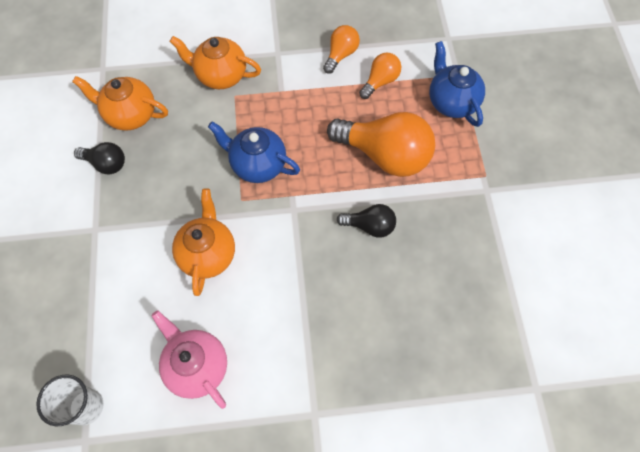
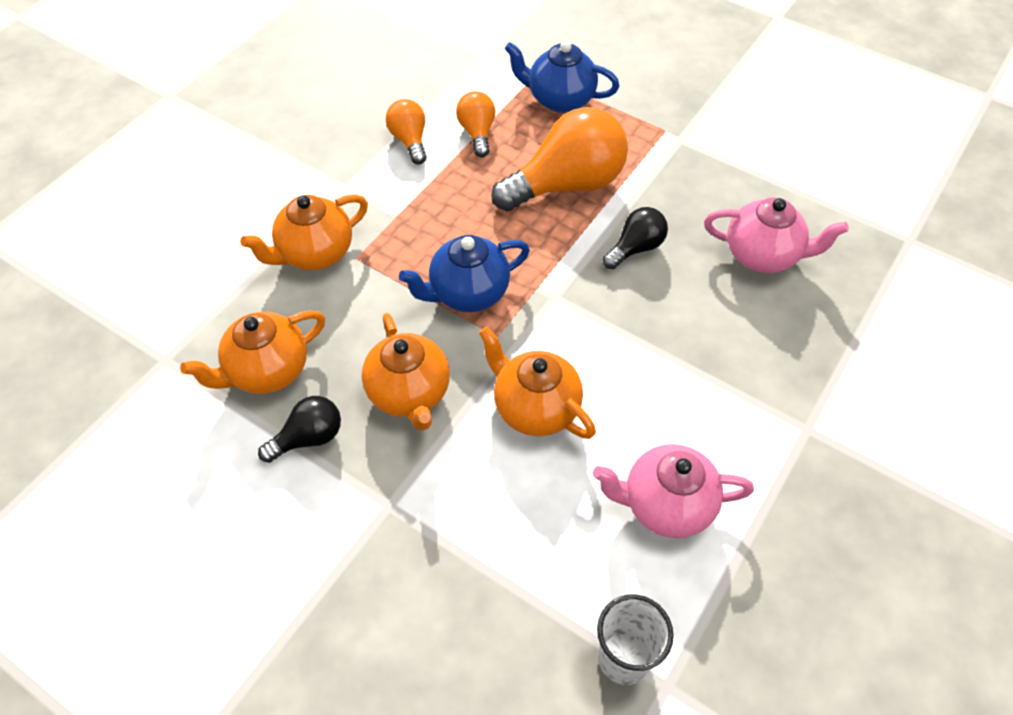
camera: 50 degrees left, 10 degrees down
(168, 187) = (409, 393): none -> orange teapot
(432, 302) = (763, 255): none -> pink teapot

